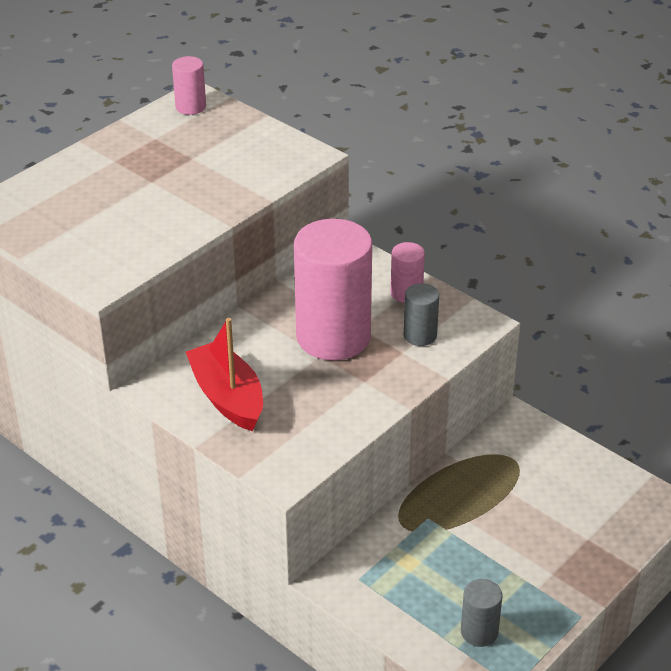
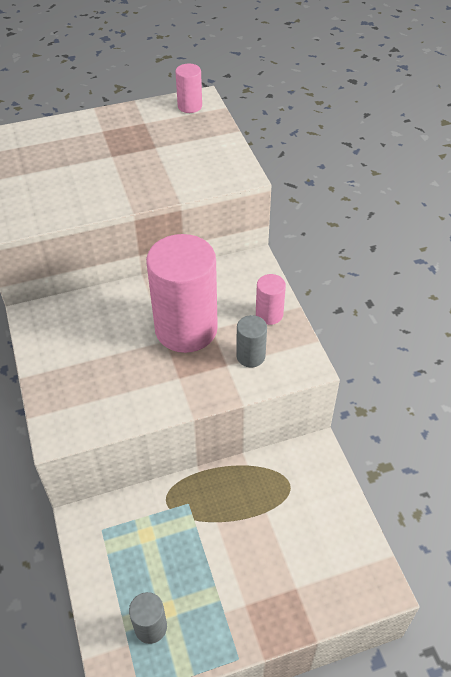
camera: 30 degrees right, 10 degrees up
(228, 397) = (74, 347): red boat -> none

